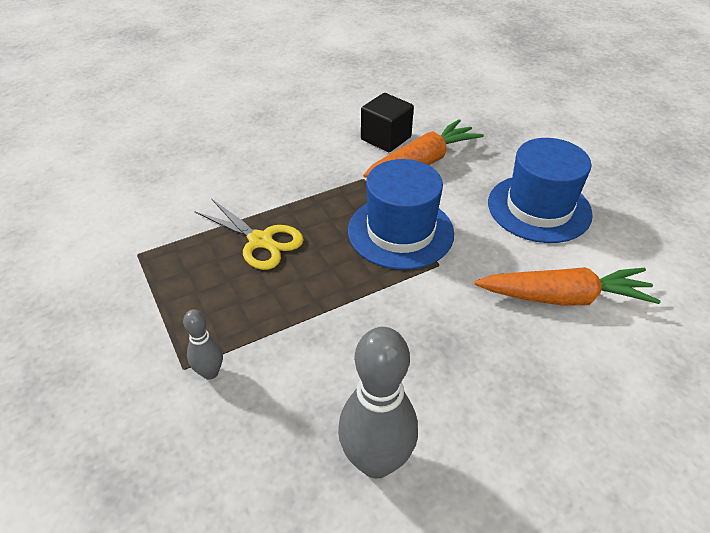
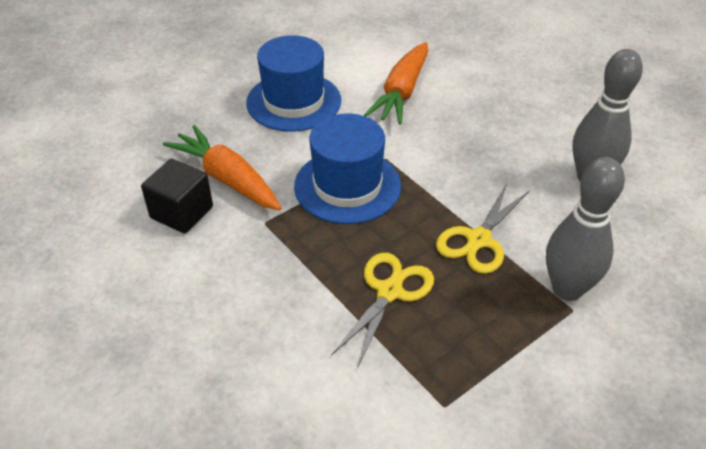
camera: 100 degrees left, 0 degrees up
(210, 372) = (567, 289): grey bowling pin -> grey bowling pin, size x1.95
(300, 315) = (478, 240): none -> yellow scissors
(564, 297) = (402, 92): orange carrot -> orange carrot turned 150 degrees counterclockwise

